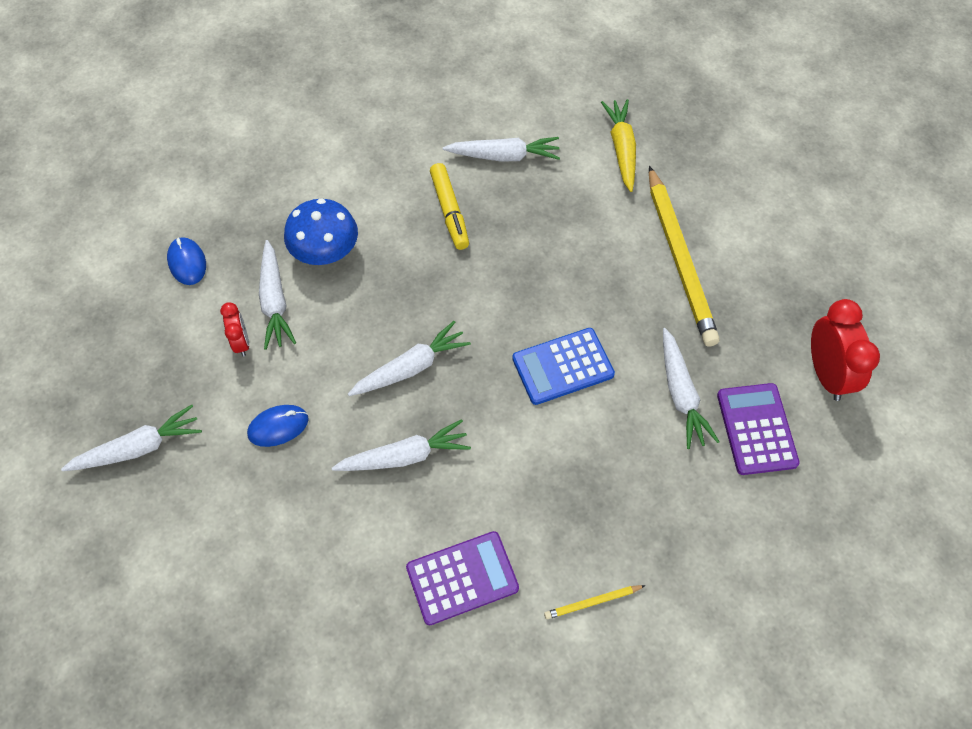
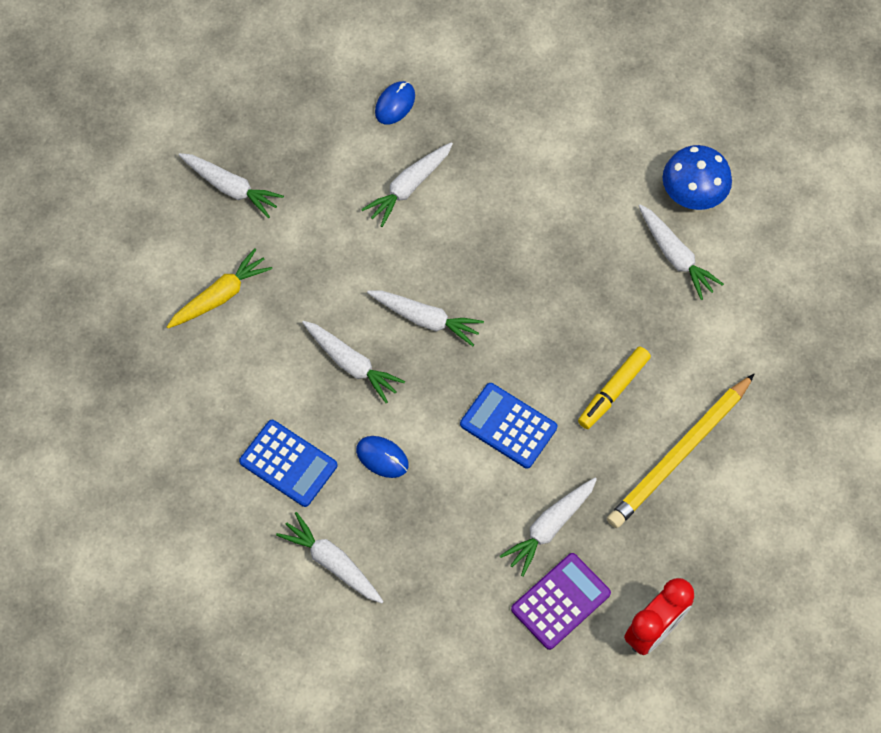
camera: 55 degrees right, 5 degrees up
(241, 342) = (358, 190): red clock -> none
(278, 426) = (312, 264): blue mouse -> blue mouse (382, 457)
(325, 252) = (478, 190): blue mushroom -> blue mushroom (693, 193)
(449, 211) = (587, 252): yellow marker -> yellow marker (613, 391)
(462, 578) = (288, 463): purple calculator -> blue calculator
(592, 602) = (332, 562): yellow pencil -> white carrot
(621, 149) = (759, 342): yellow carrot -> yellow carrot (220, 296)

